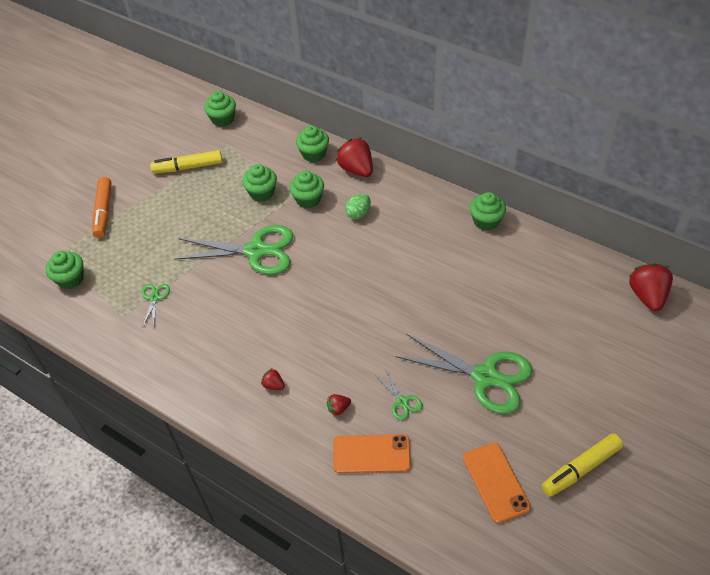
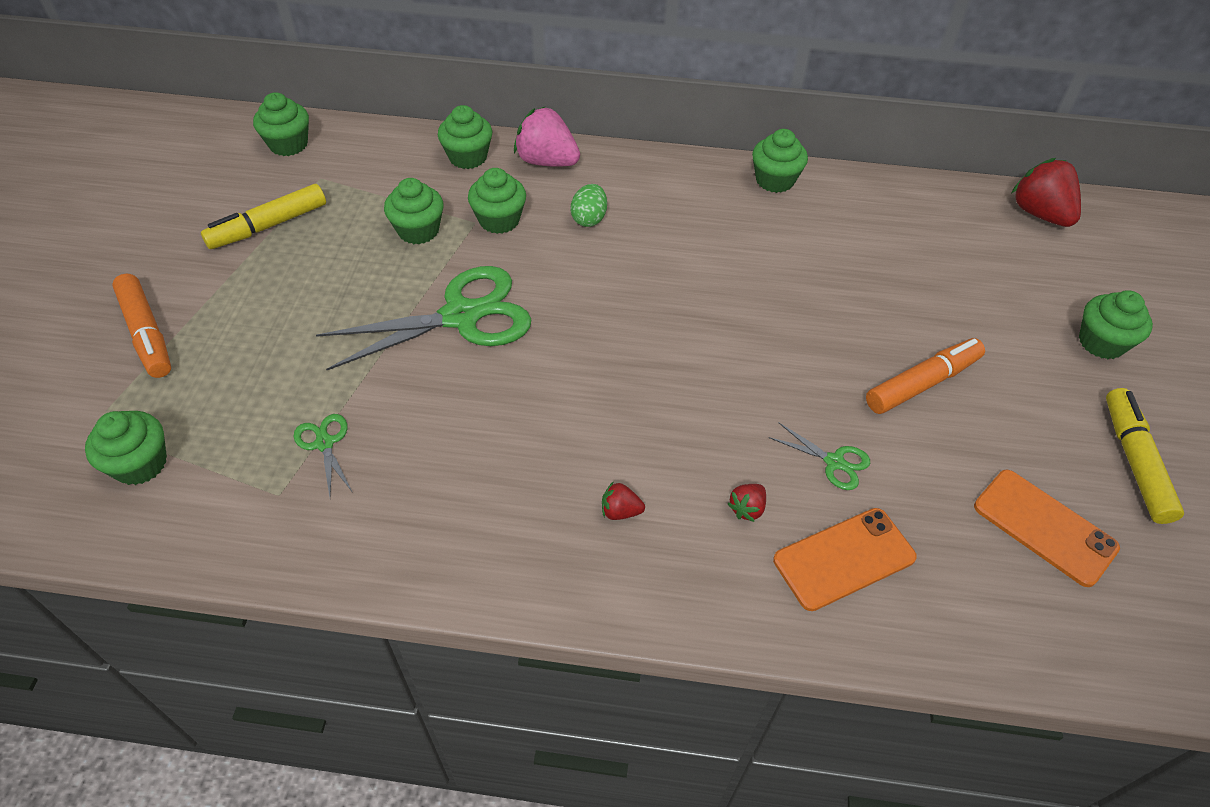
camera: 30 degrees left, 0 degrees up
(356, 169) = (547, 161): red strawberry -> pink strawberry
(485, 376) = (922, 383): green scissors -> orange marker
(581, 468) = (1134, 462): yellow marker -> yellow marker turned 150 degrees clockwise
(620, 392) = (1101, 342): none -> green cupcake

